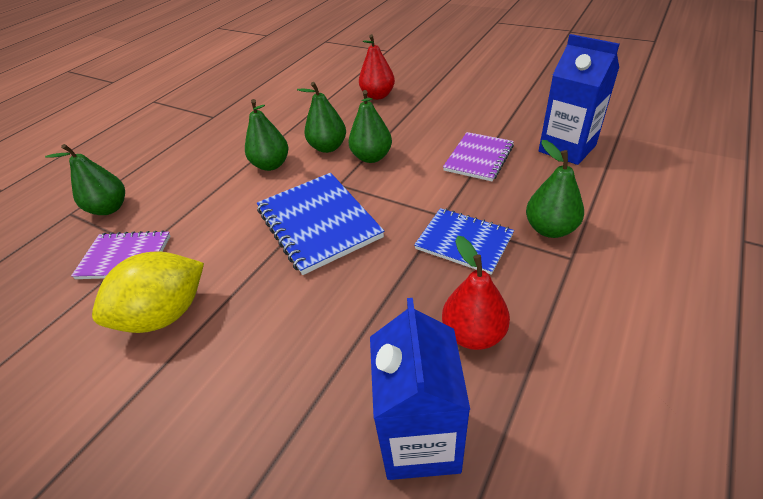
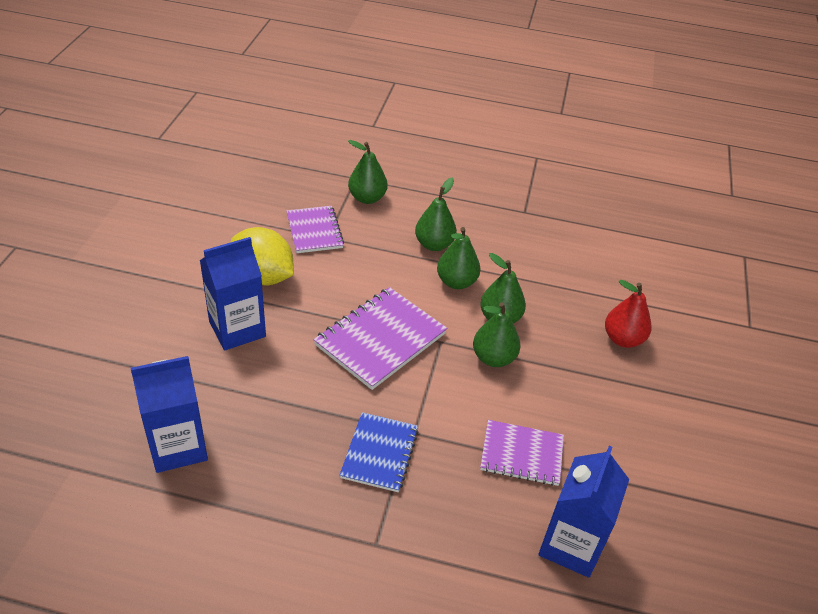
camera: 65 degrees right, 0 degrees up
(240, 350) = (237, 329): none -> blue carton
(318, 223) = (380, 339): blue notebook -> purple notebook
(473, 334) = (272, 470): red pear -> none
(550, 229) = (415, 526): green pear -> green pear (434, 244)

